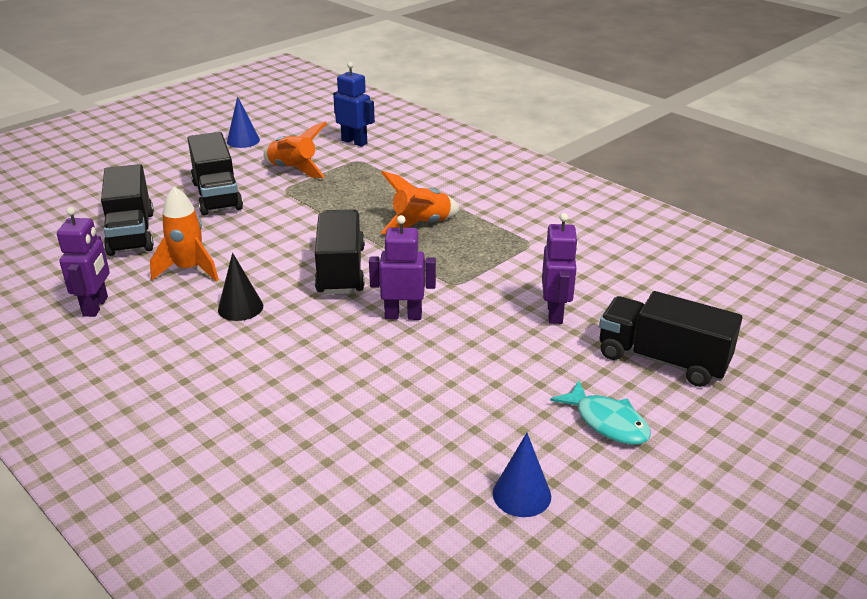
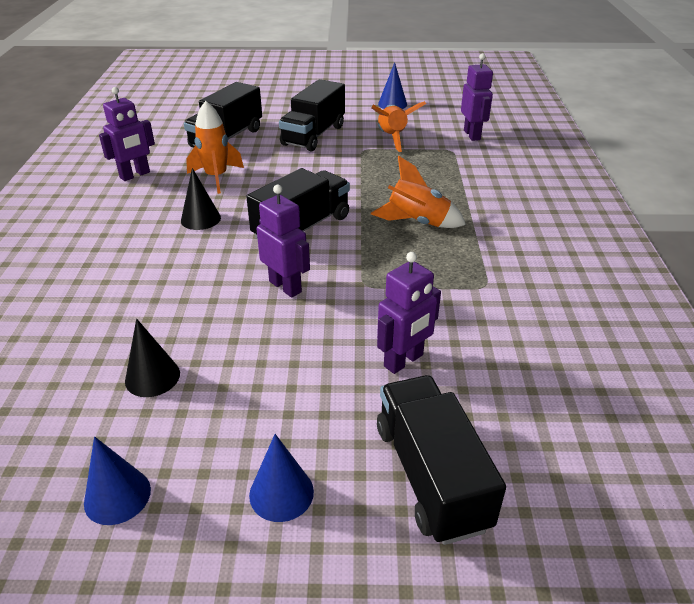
camera: 45 degrees right, 5 degrees up
(354, 142) = (472, 135): blue robot -> purple robot
(415, 425) = (152, 377): none -> black cone
(607, 422) = (281, 493): turquoise fish -> blue cone

